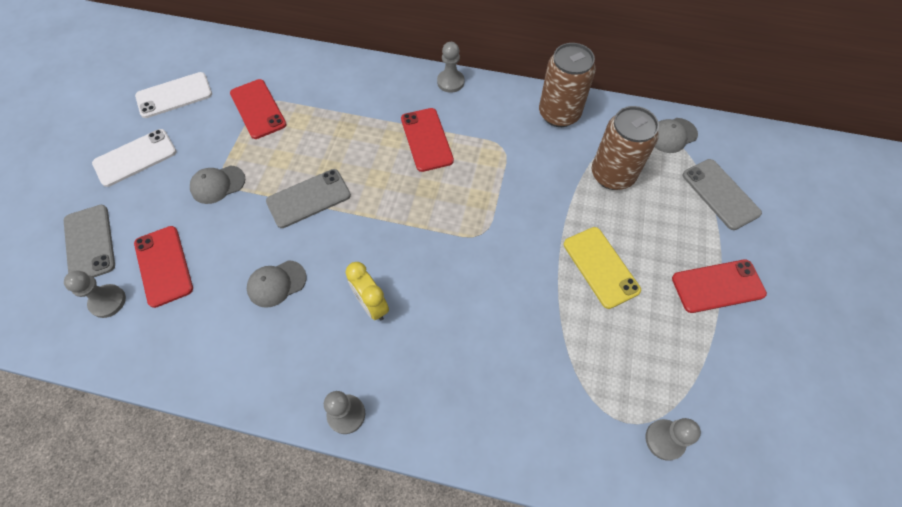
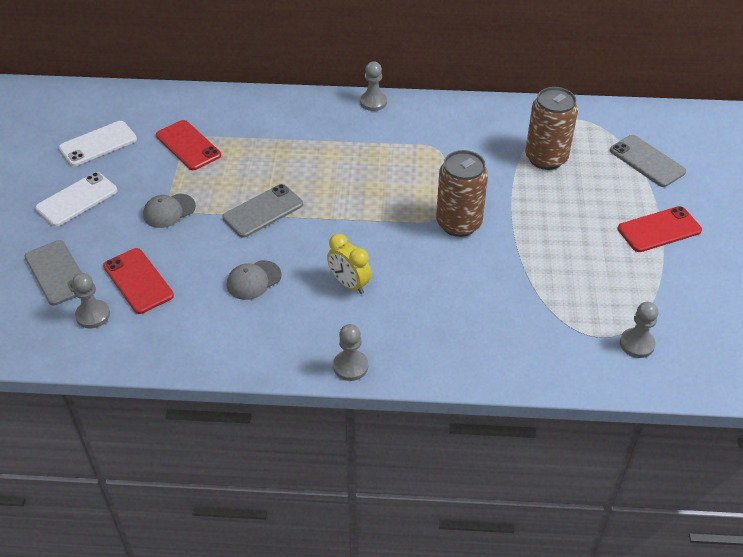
camera: 10 degrees left, 15 degrees down
(427, 139) = (363, 151): red phone -> none
(559, 114) = (484, 116): brown can -> brown can (458, 223)
(600, 267) = (552, 229): yellow phone -> none
(672, 135) = (594, 121): grey cap -> none

